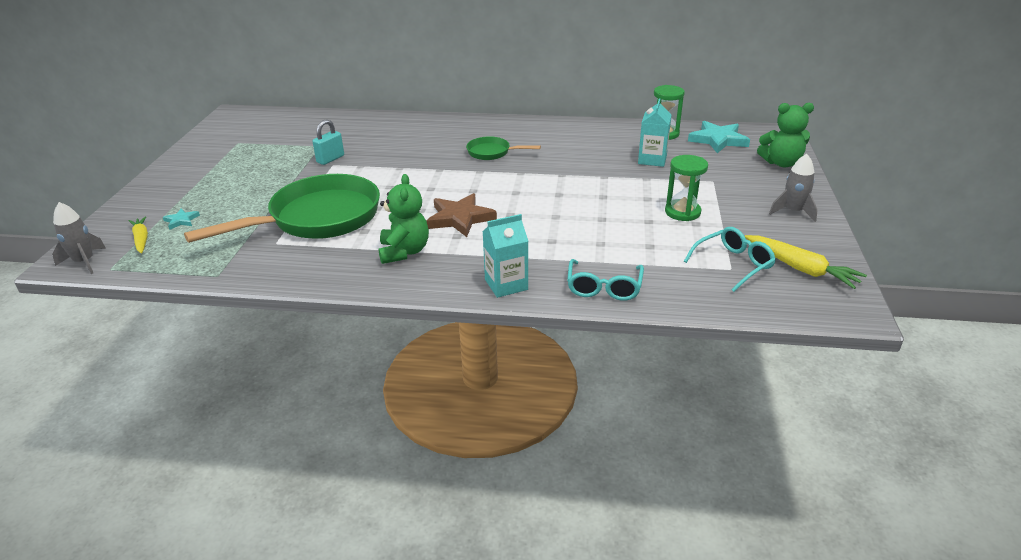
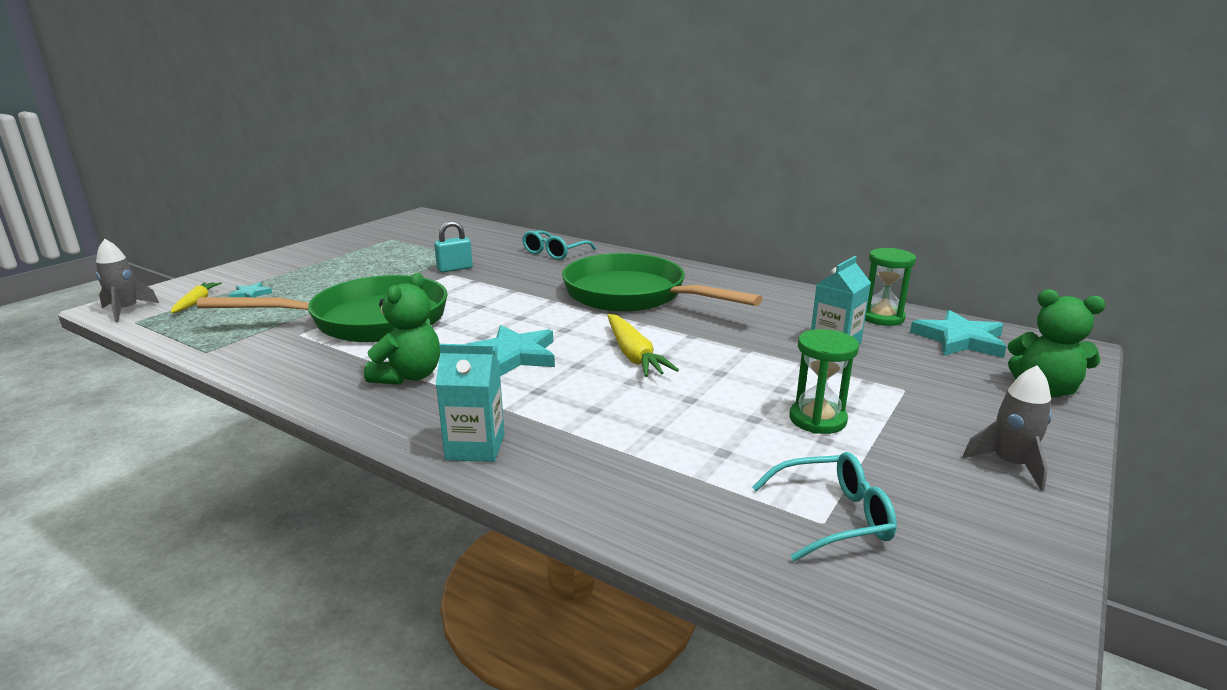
camera: 25 degrees right, 10 degrees down
(460, 218) = (513, 355): brown star -> turquoise star
(492, 153) = (632, 295): green pan -> green pan, size x2.17
(604, 288) = (597, 491): turquoise glasses -> turquoise glasses (554, 253)
(801, 268) = (953, 560): yellow carrot -> yellow carrot (634, 355)

